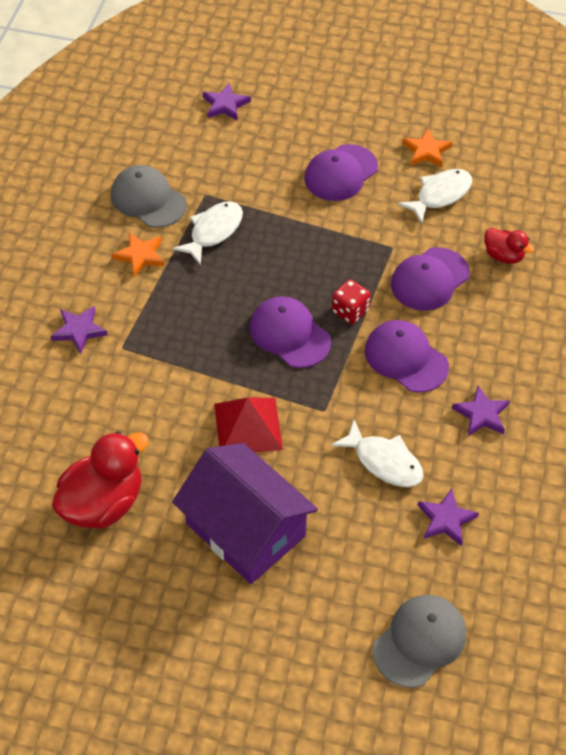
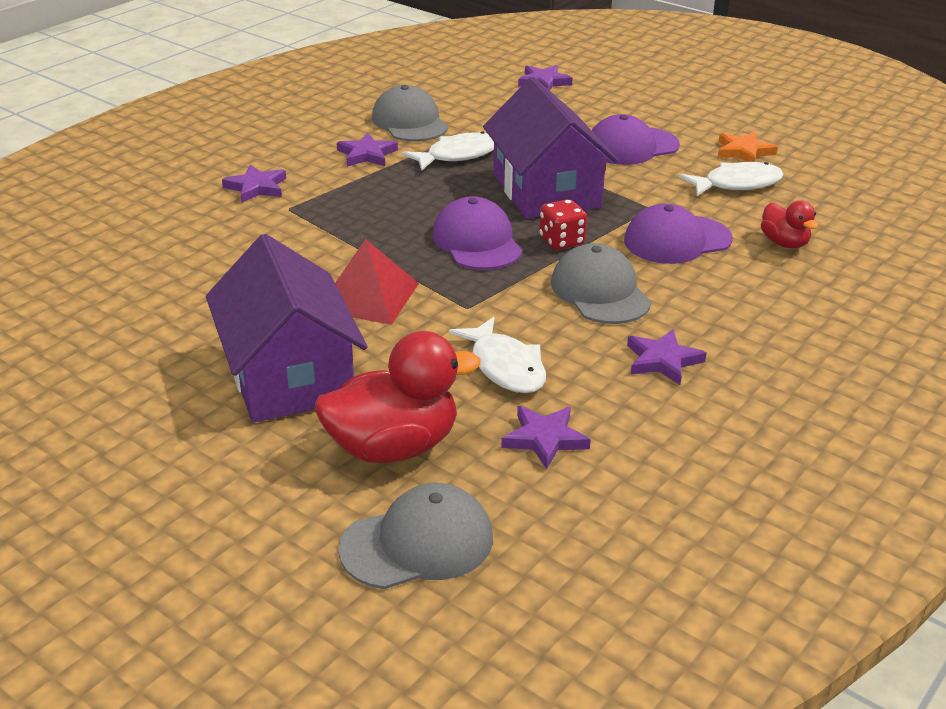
camera: 25 degrees right, 20 degrees down
(103, 503) = (155, 311): red duck -> red duck (393, 447)
(140, 256) = (367, 154): orange star -> purple star
(306, 253) = (546, 190): none -> purple house
(406, 358) = (600, 292): purple cap -> grey cap

